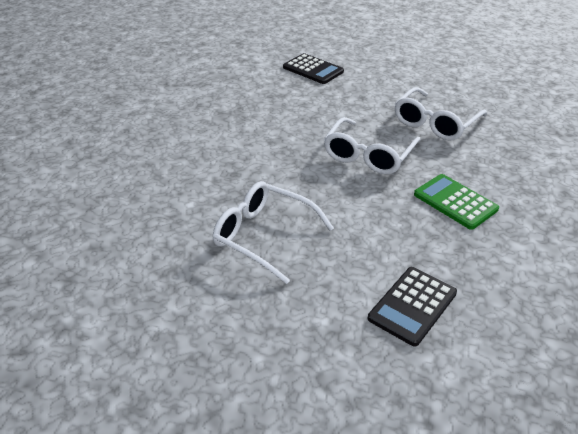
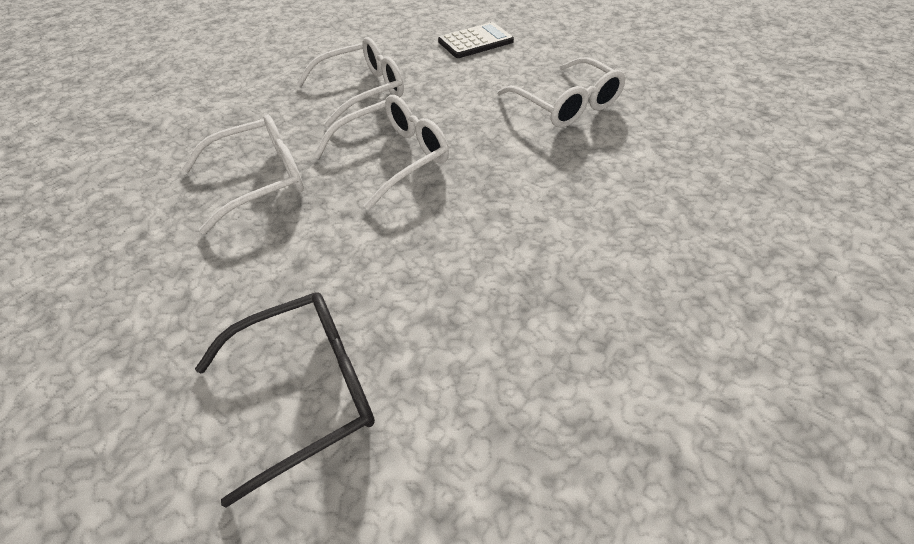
camera: 155 degrees left, 10 degrees up
(313, 69) = (307, 389): black calculator -> black glasses
(455, 202) = (362, 91): green calculator -> white glasses

